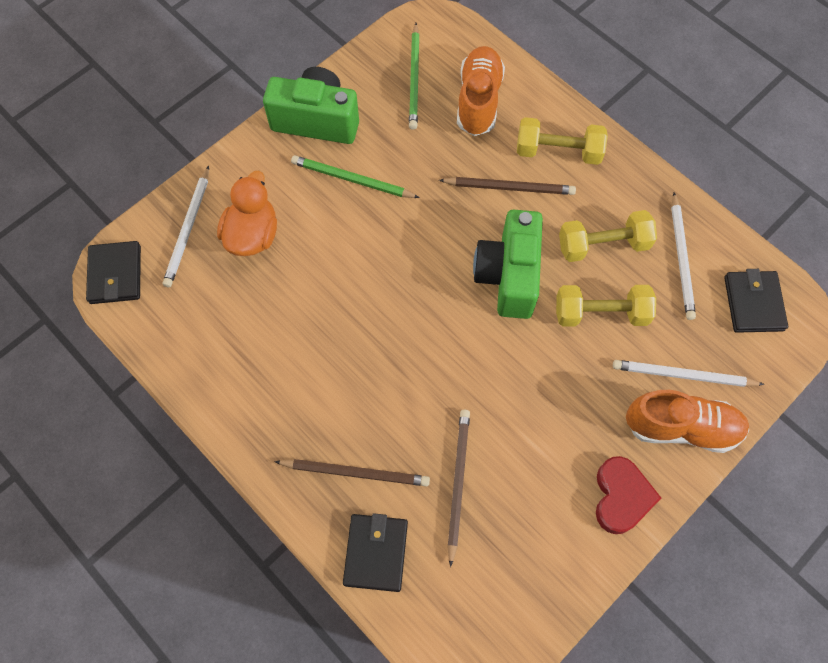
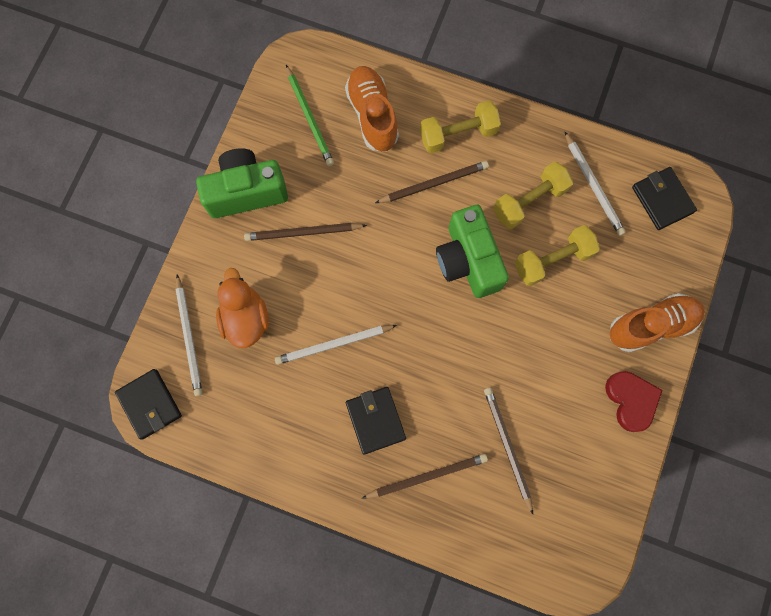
camera: 25 degrees left, 10 degrees up
(352, 180) = (303, 233): green pencil -> brown pencil
(375, 553) = (472, 530): black wallet -> black wallet (375, 420)
(683, 375) = (635, 283): white pencil -> white pencil (334, 344)

